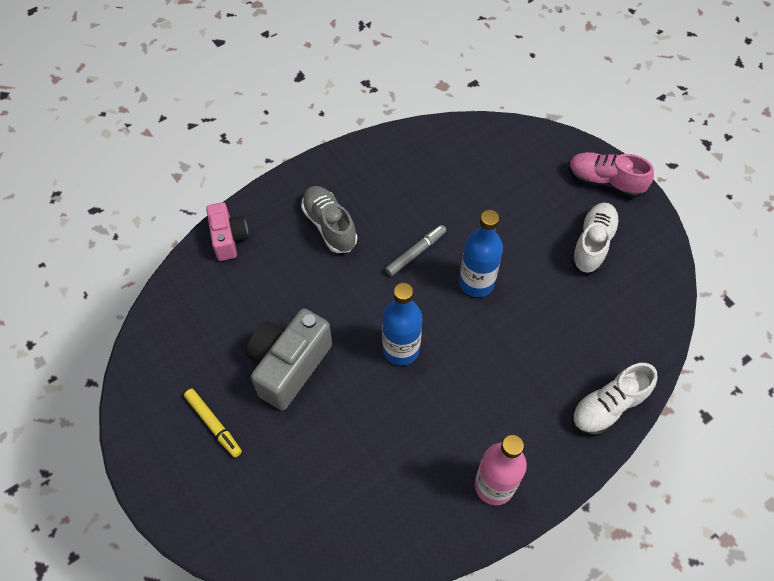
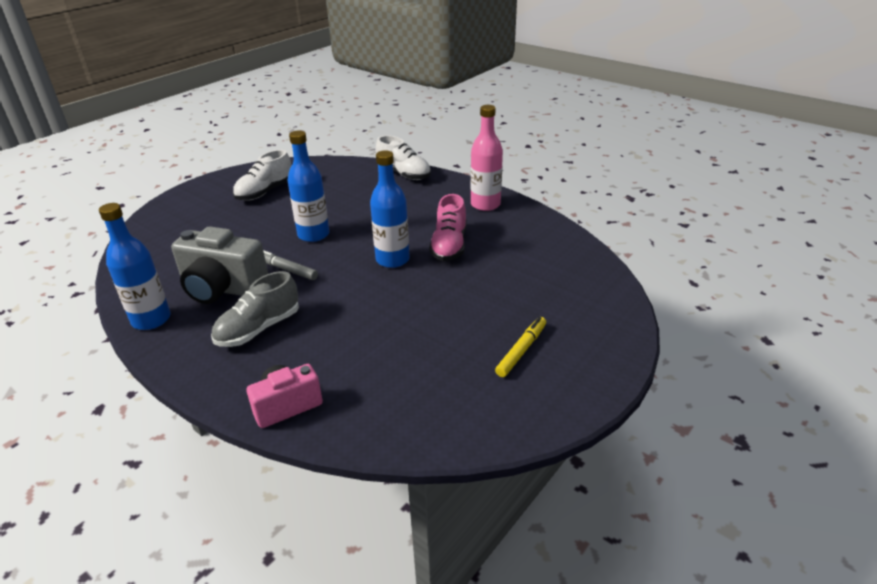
camera: 105 degrees left, 25 degrees down
(289, 366) = (436, 317): grey camera -> grey camera (223, 289)
(373, 152) = (151, 319): none -> blue bottle
(592, 244) = (265, 192): white shoe -> white shoe turned 60 degrees counterclockwise
(605, 182) = (200, 193): pink shoe -> pink shoe (449, 246)

